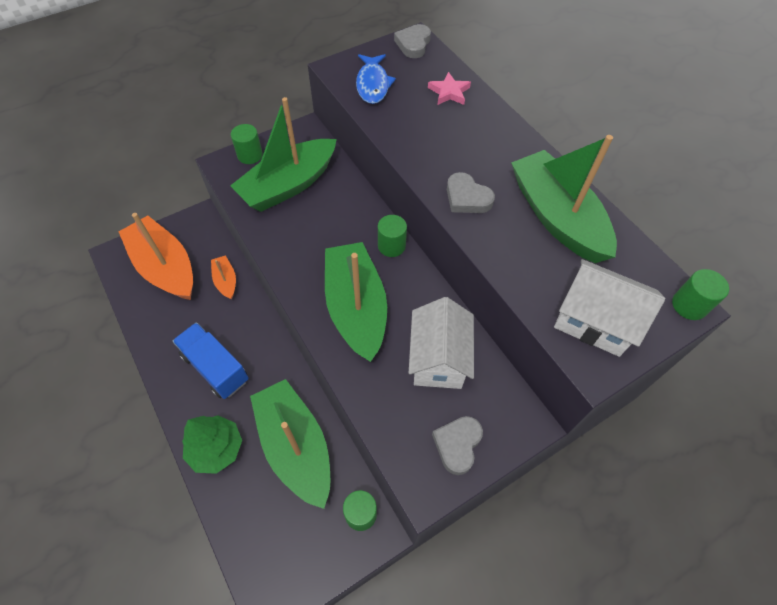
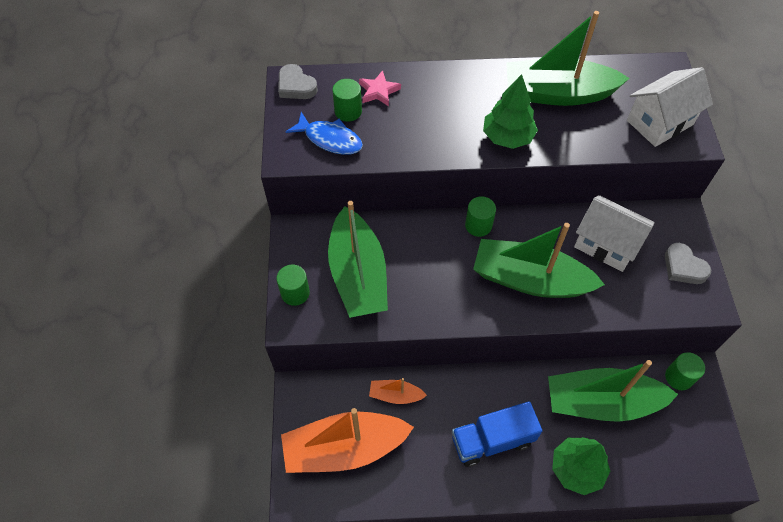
camera: 60 degrees left, 0 degrees up
(467, 198) = (507, 137): grey heart -> green tree
(689, 305) = (669, 66): green cylinder -> green cylinder (348, 111)

